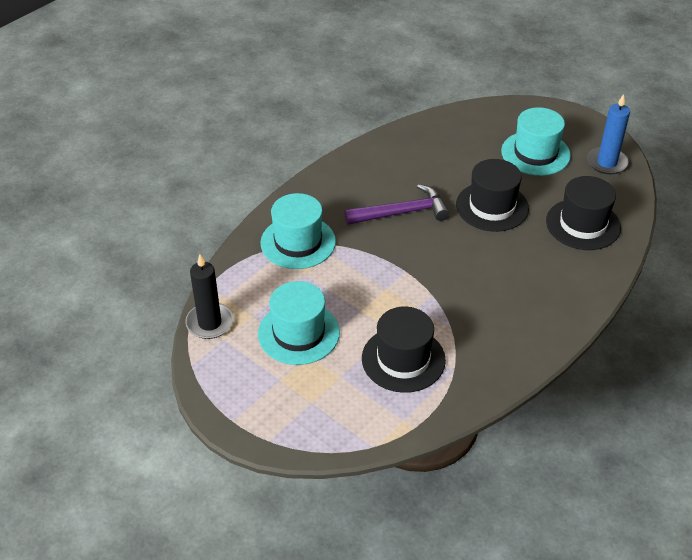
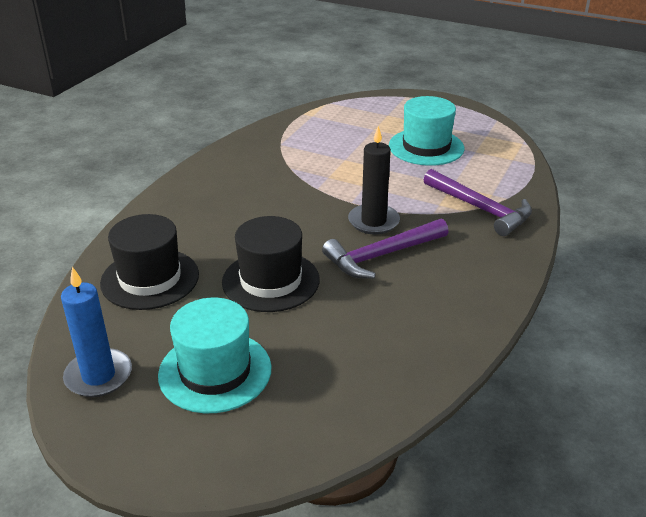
camera: 165 degrees right, 10 degrees down
(210, 323) = (507, 142): black candle -> black candle (373, 221)
(298, 242) = (480, 209): turquoise hat -> purple hammer
(403, 359) = (326, 144): black hat -> none

